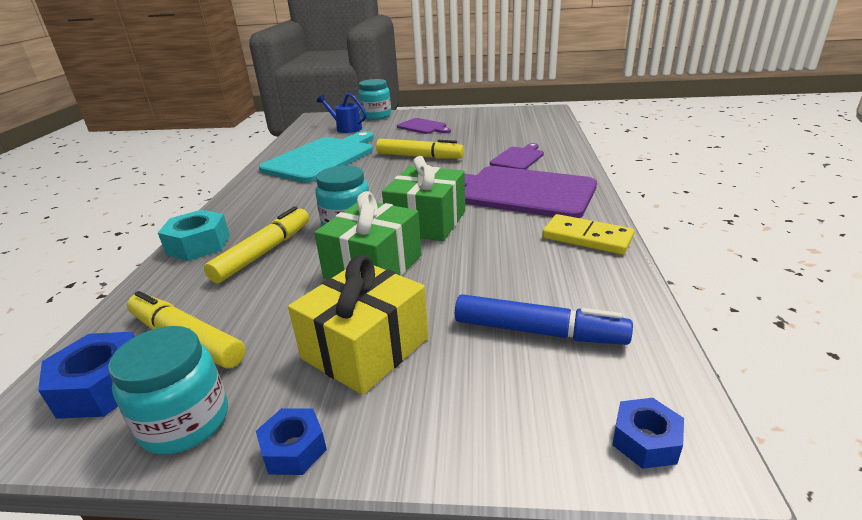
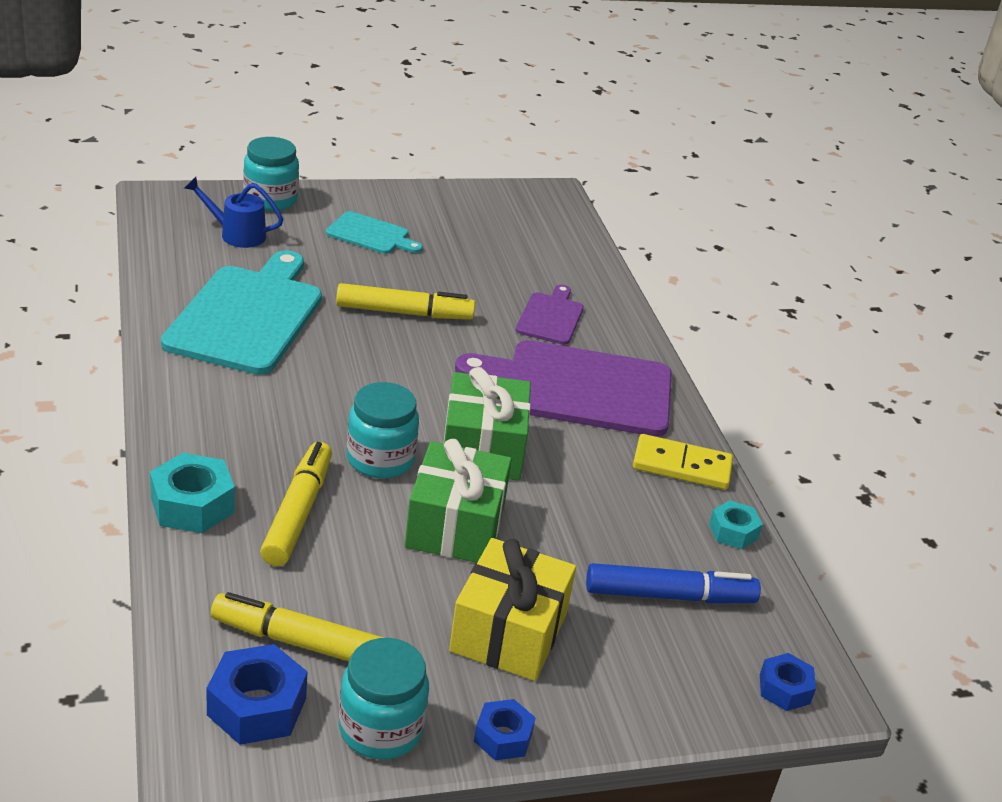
camera: 25 degrees left, 5 degrees up
(423, 127) = (371, 235): purple cutting board -> turquoise cutting board
(621, 285) = (733, 532): none -> turquoise nut

